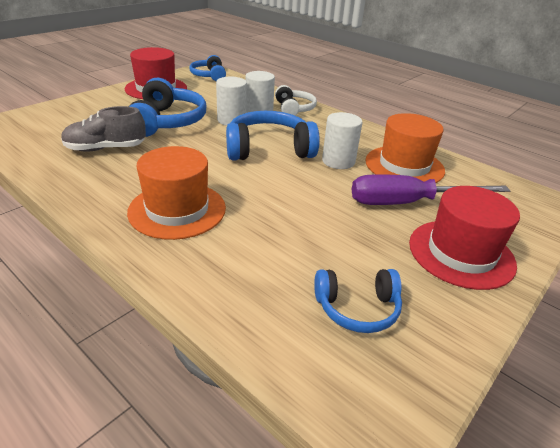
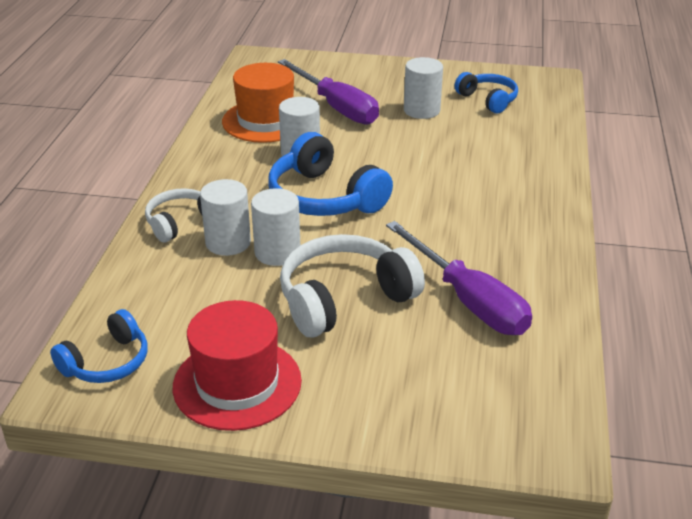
camera: 120 degrees left, 0 degrees up
(105, 148) = (468, 300): grey shoe -> purple screwdriver
(167, 121) = (344, 299): blue headphones -> white headphones
(177, 210) = (497, 198): orange hat -> none
(366, 246) = (421, 110): none -> white cylinder
(461, 253) = (381, 79): red hat -> none

